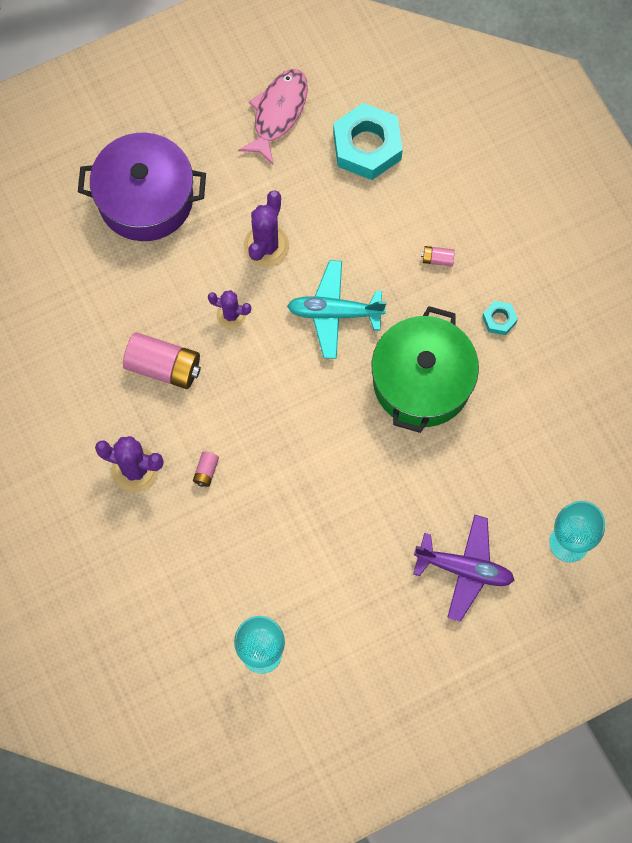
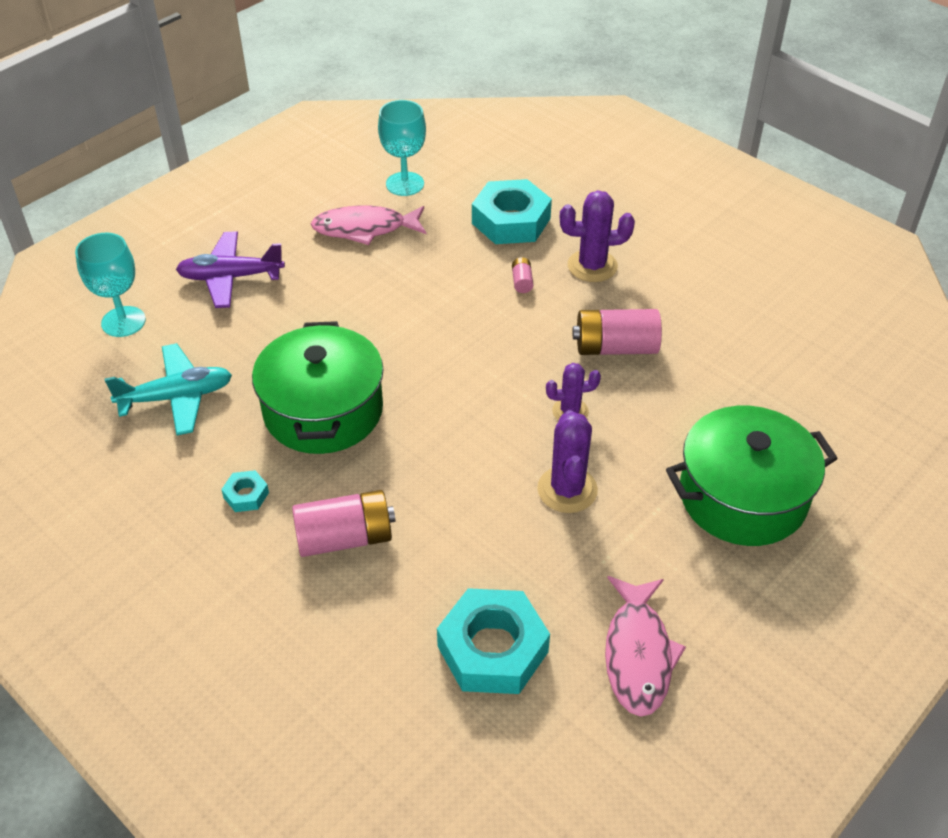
camera: 160 degrees right, 25 degrees down
(145, 199) = (742, 496): purple pot -> green pot
(180, 558) = (511, 221): none -> turquoise nut
(322, 596) = (365, 229): none -> pink fish
(334, 313) = (452, 446): turquoise plane -> turquoise plane (177, 397)
(437, 259) = (345, 538): pink battery -> pink battery, size x2.21

